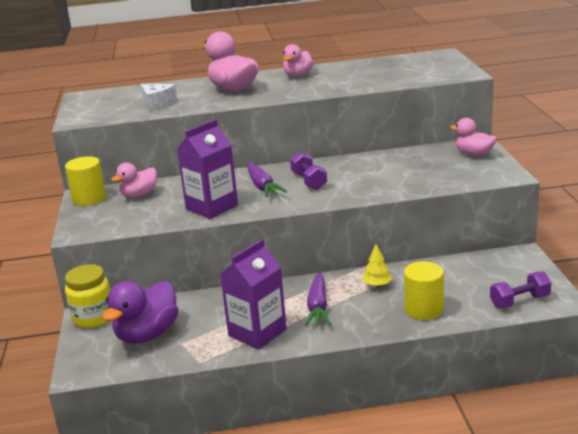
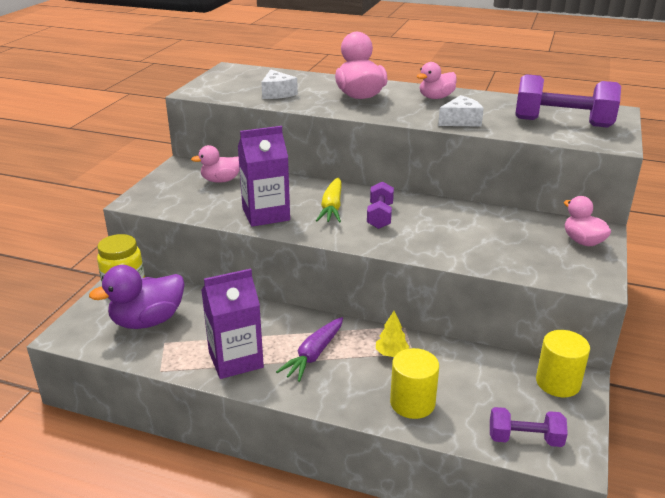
camera: 25 degrees right, 5 degrees up
(89, 199) = (180, 170): yellow cylinder -> yellow cylinder (558, 382)
(262, 186) = (332, 207): purple carrot -> yellow carrot
(339, 86) = (460, 121): none -> white cheese
(414, 70) = (562, 123): none -> purple dumbbell

